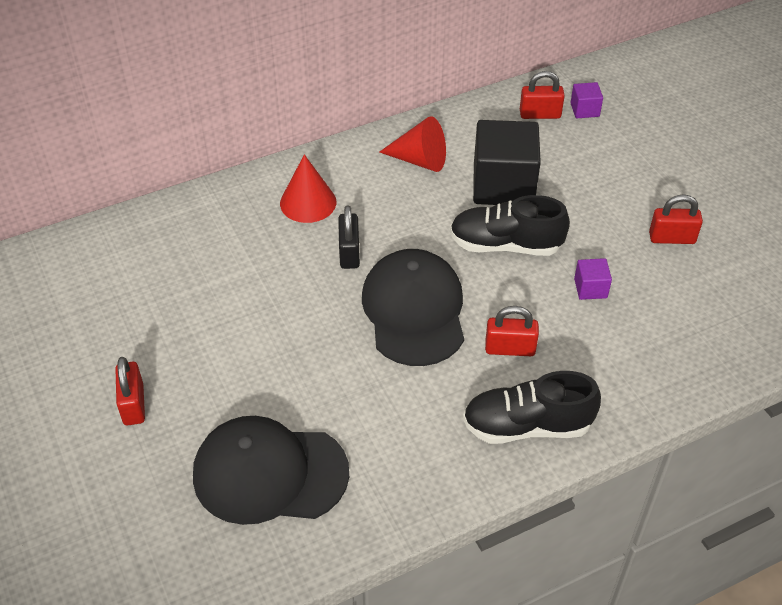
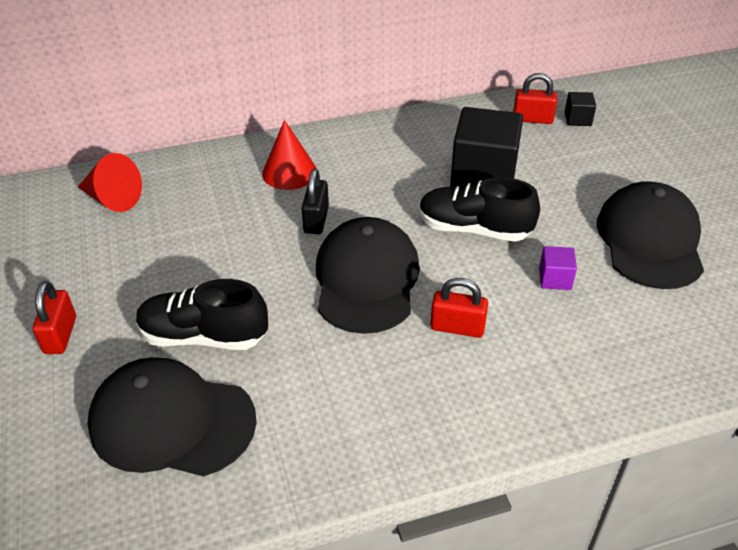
camera: 10 degrees right, 5 degrees down
(420, 160) = (406, 147): red cone -> red cone (112, 199)
(527, 426) = (459, 409): black shoe -> black shoe (204, 336)
(584, 110) = (577, 119): purple cube -> black cube
(672, 238) = (650, 240): red padlock -> black cap

